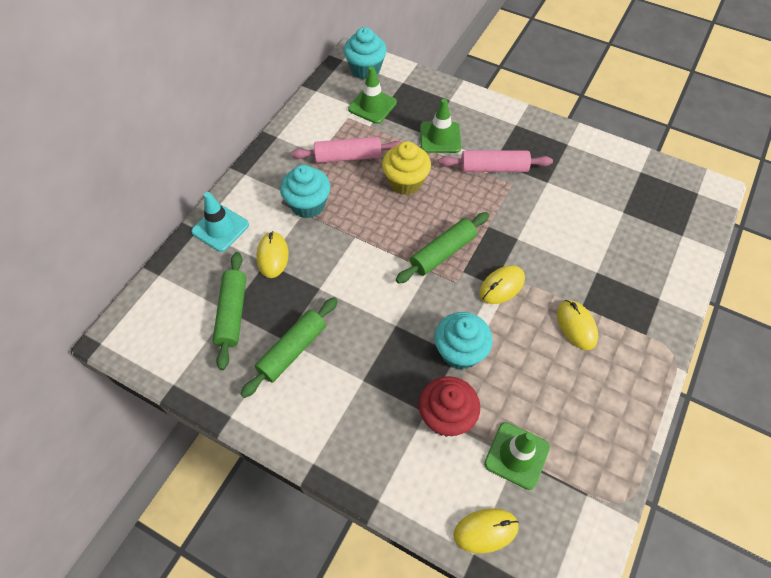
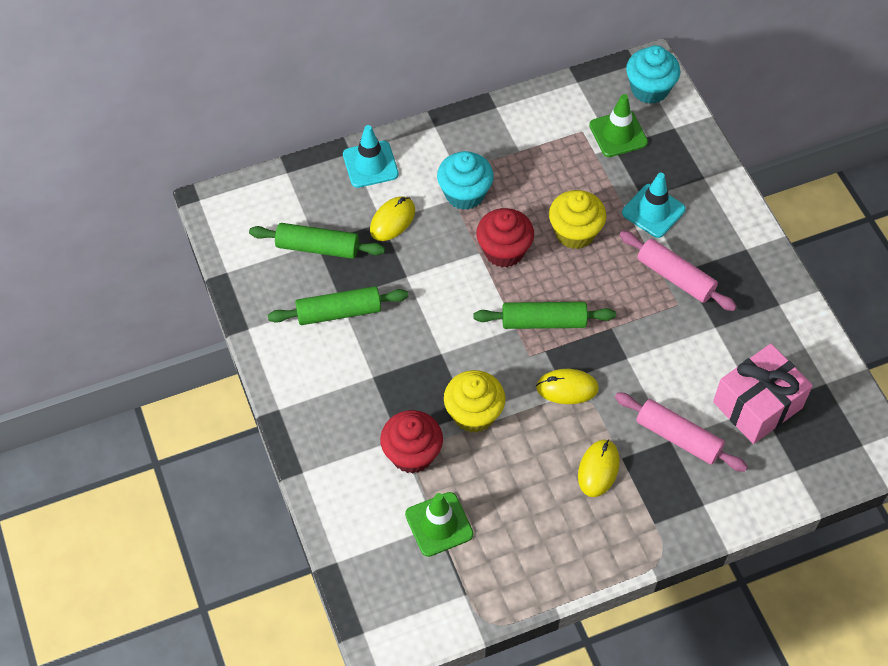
camera: 40 degrees right, 0 degrees up
(232, 313) = (317, 247): green rolling pin -> green rolling pin turned 60 degrees clockwise
(348, 157) = (544, 172): pink rolling pin -> pink rolling pin (678, 437)
(371, 224) = (504, 251): none -> red cupcake
(440, 137) = (653, 211): green traffic cone -> turquoise traffic cone
(460, 351) = (473, 414): turquoise cupcake -> yellow cupcake
(485, 531) = (361, 554): yellow mouse -> none
(620, 211) = (757, 405): none -> pink gift

